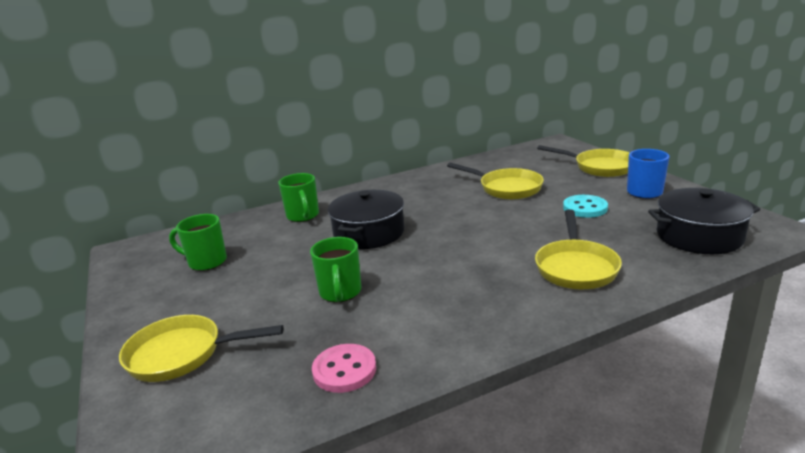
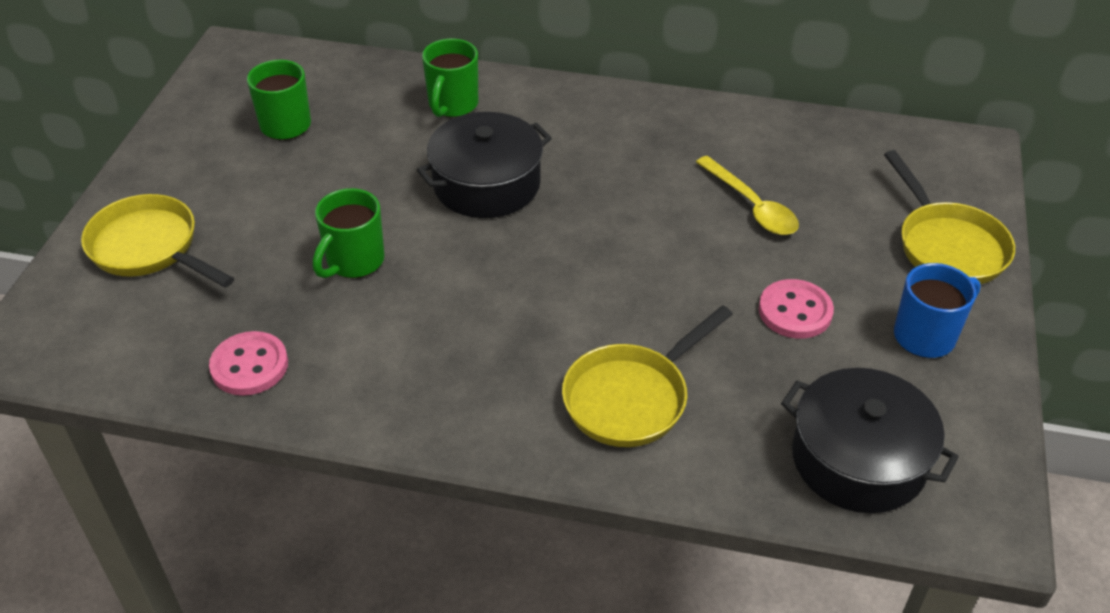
camera: 35 degrees right, 20 degrees up
(506, 188) = (751, 206): yellow pan -> yellow spoon
(585, 208) = (795, 311): turquoise button -> pink button

